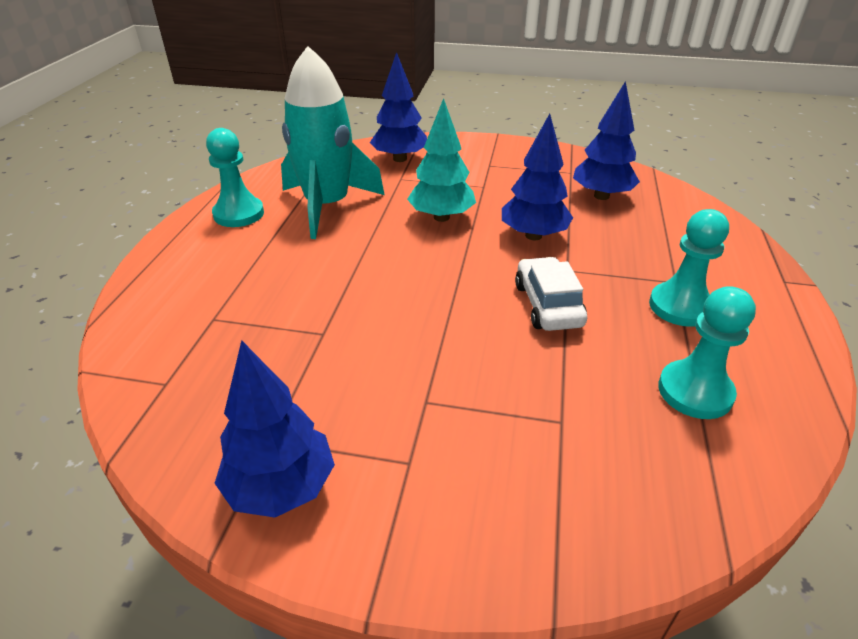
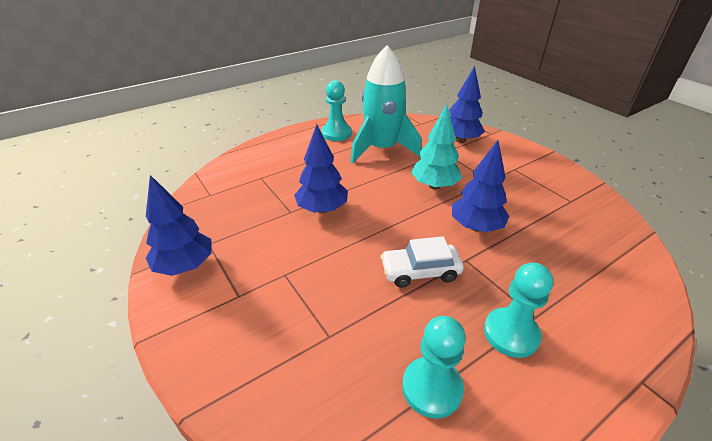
camera: 45 degrees right, 0 degrees up
(548, 305) = (420, 271): white car -> white car turned 135 degrees counterclockwise
(601, 196) = (570, 228): blue tree -> blue tree (322, 209)

